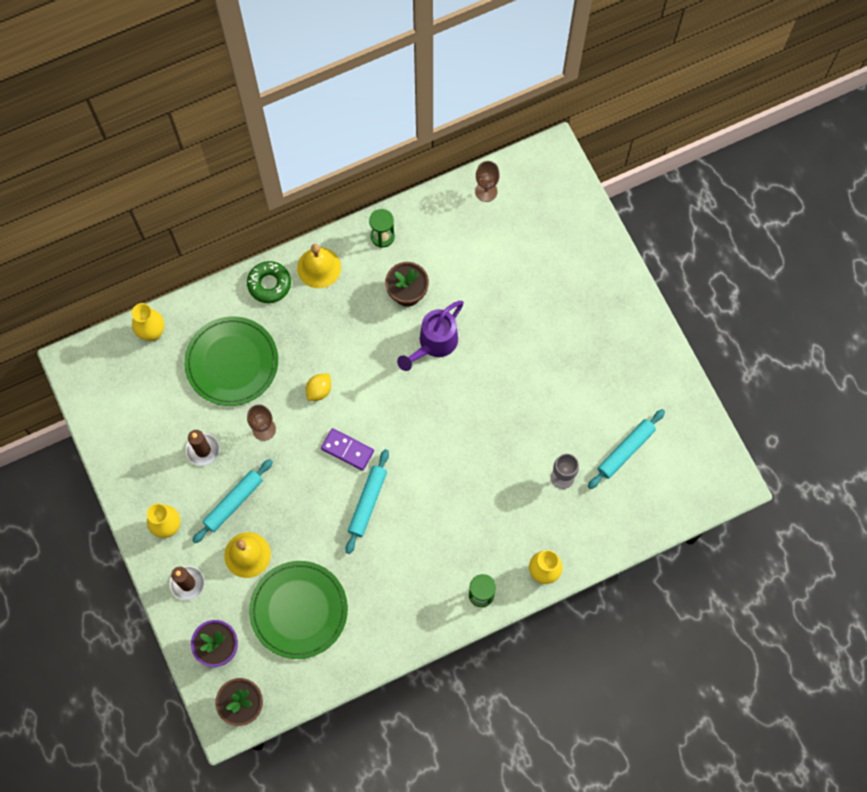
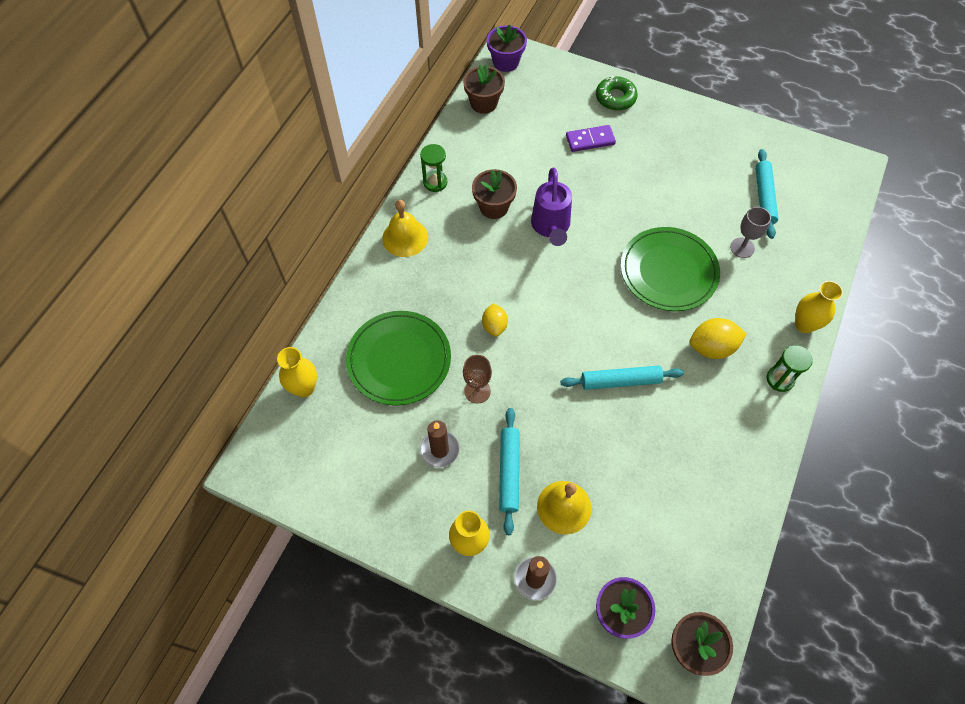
camera: 40 degrees left, 10 degrees down
(269, 284) = (375, 277): green donut -> green donut (615, 98)
(299, 610) = (654, 517): green plate -> green plate (668, 271)
(347, 450) = (563, 353): purple domino -> purple domino (590, 140)
(367, 502) = (620, 381): turquoise rolling pin -> turquoise rolling pin turned 75 degrees counterclockwise
(457, 532) = (712, 347): none -> yellow lemon
(486, 191) = (484, 103): brown goblet -> brown flower pot
(541, 164) = (506, 62): none -> purple flower pot

